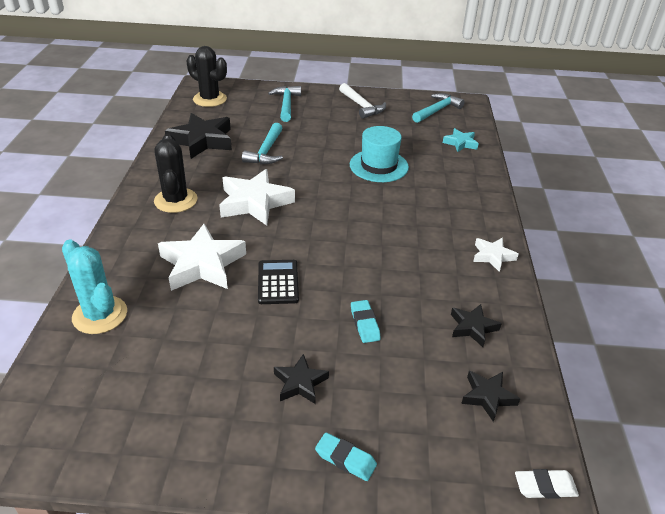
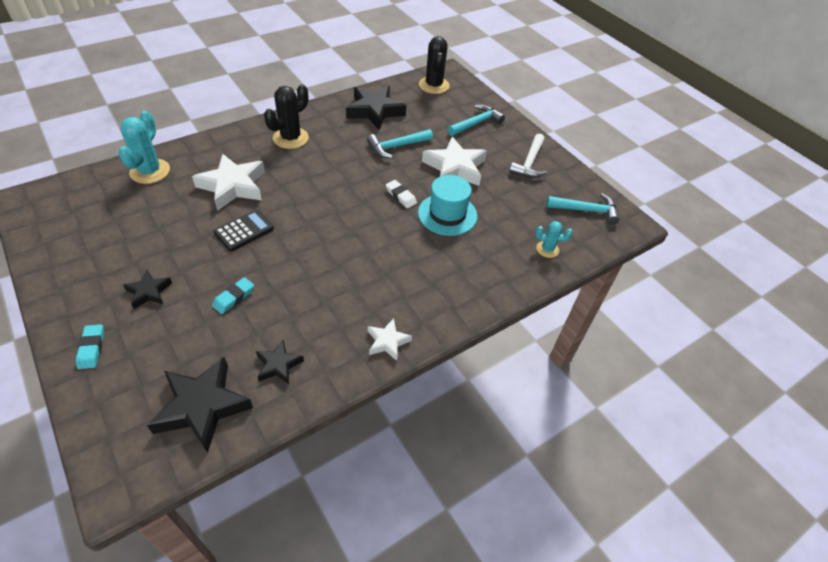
camera: 50 degrees right, 10 degrees up
(255, 202) = (325, 174): white star -> white star (455, 168)
(460, 143) = (547, 249): turquoise star -> turquoise cactus
(488, 397) = (202, 407): black star -> black star, size x1.88
(545, 487) = (125, 481): white eraser -> white eraser (401, 196)

